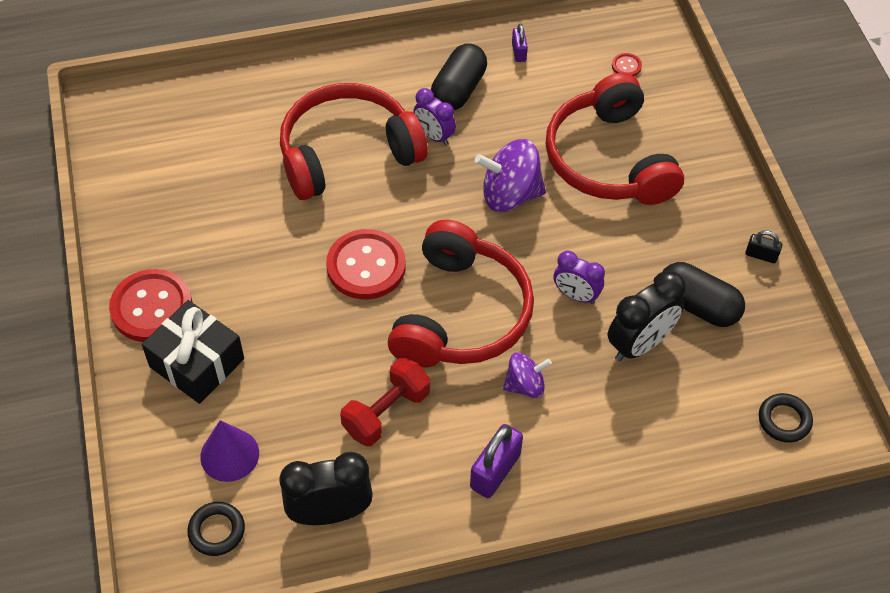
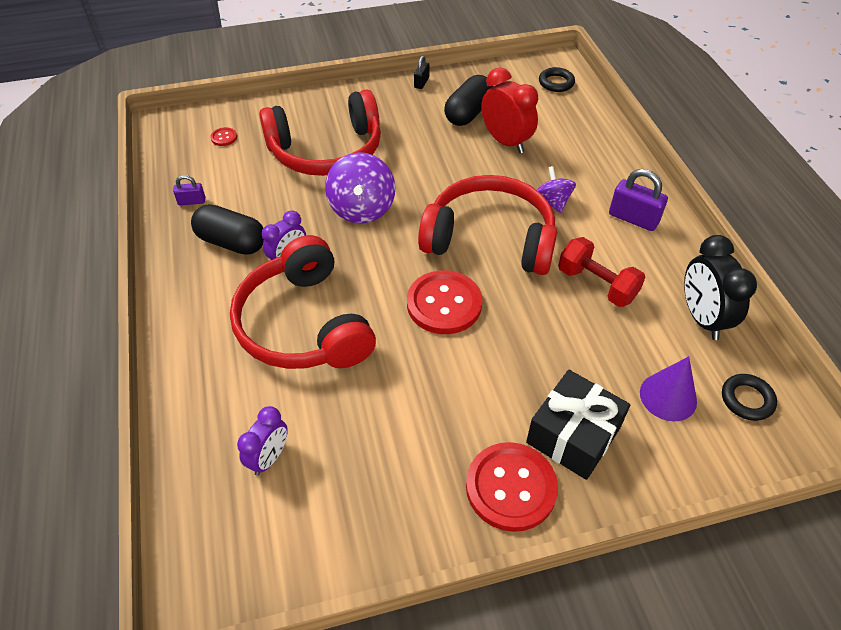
camera: 90 degrees left, 5 degrees down
(576, 295) = (465, 172): purple clock -> purple clock (269, 458)
(639, 344) = (506, 142): black clock -> red clock

